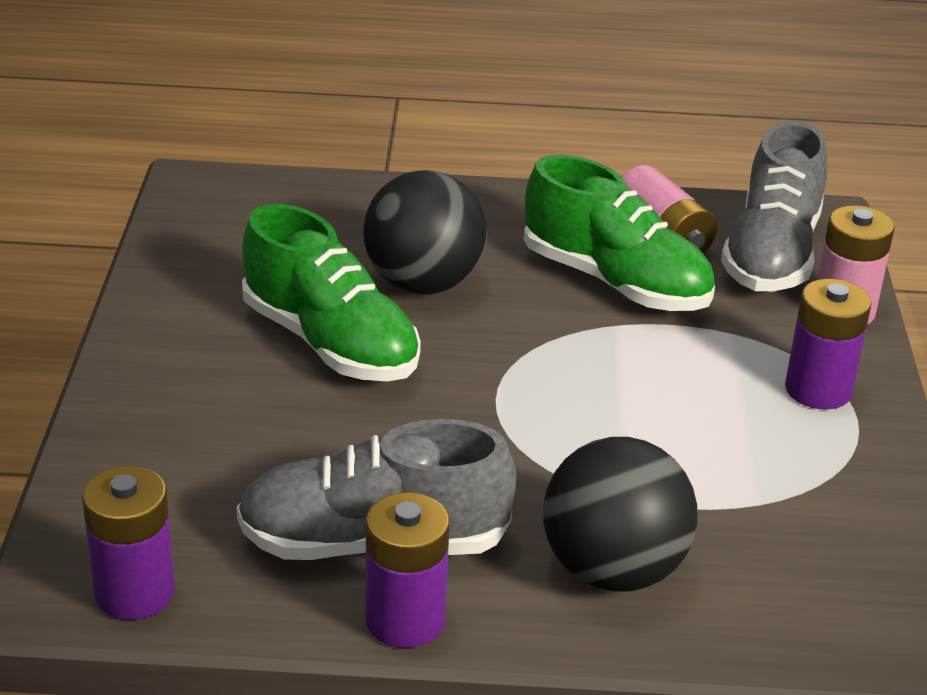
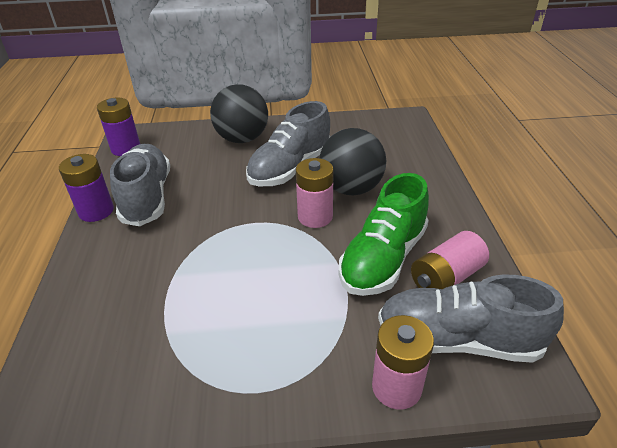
camera: 85 degrees right, 5 degrees up
(330, 343) = (290, 168): green shoe -> grey shoe
(497, 332) = (315, 217): none -> pink battery
(613, 570) = (116, 273): black ball -> black ball (242, 139)
(818, 390) = (288, 367): purple battery -> none

